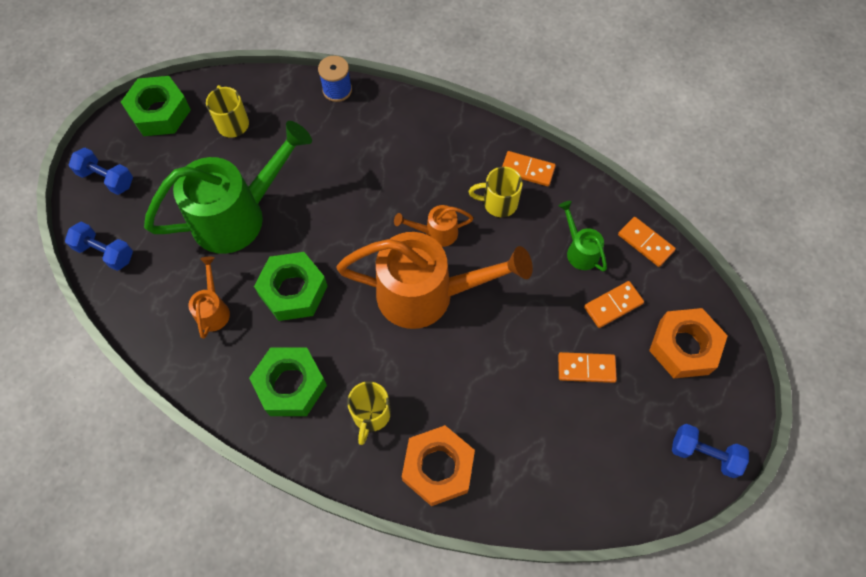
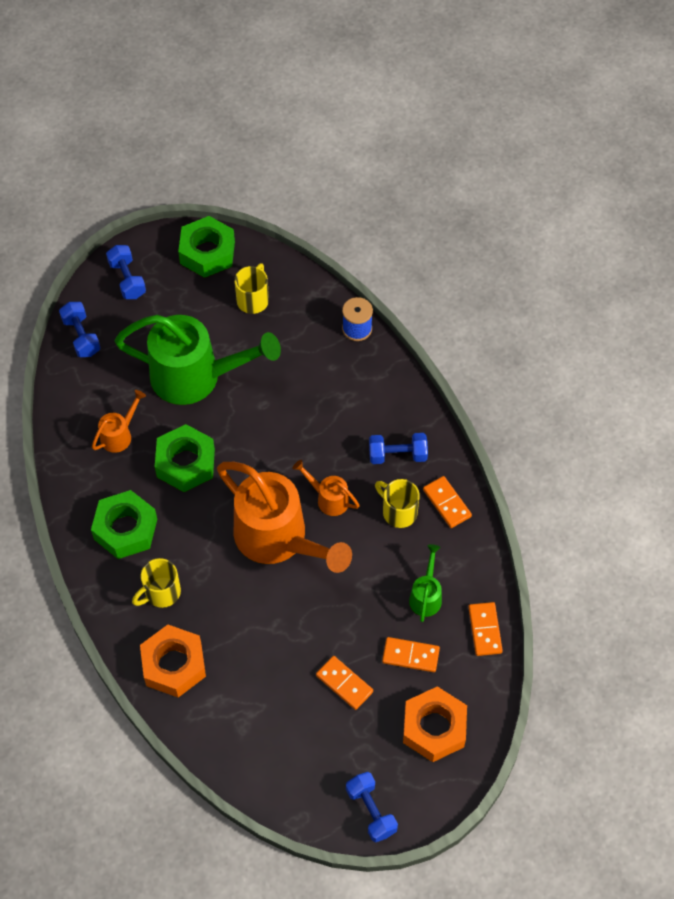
camera: 40 degrees right, 5 degrees down
(457, 161) = (397, 455): none -> blue dumbbell

